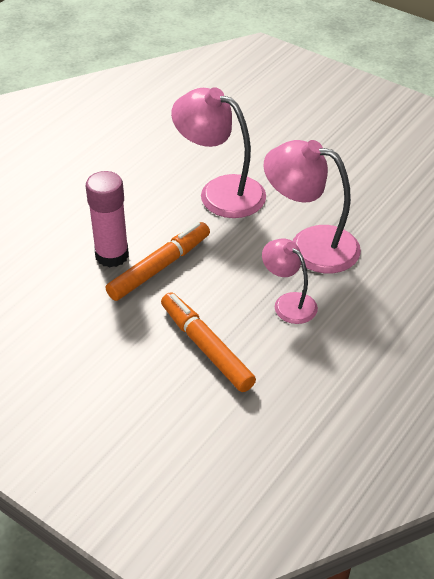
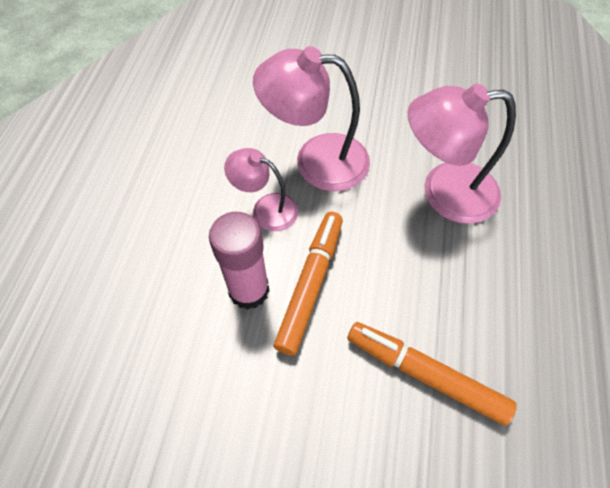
camera: 25 degrees left, 15 degrees up
(288, 303) = (469, 274): pink lamp -> pink lamp (266, 209)

